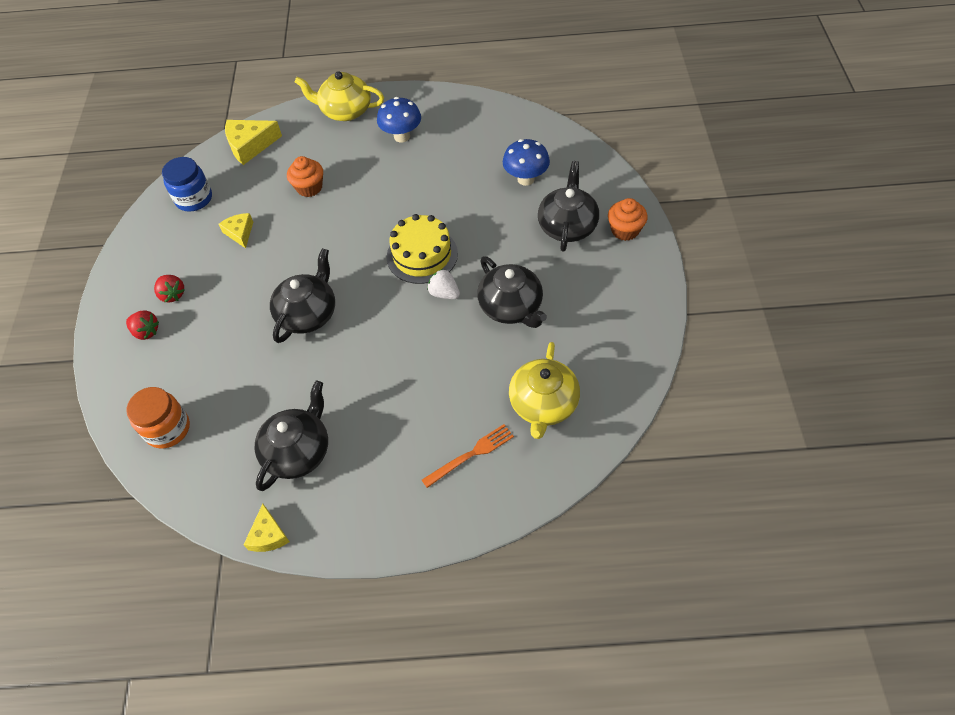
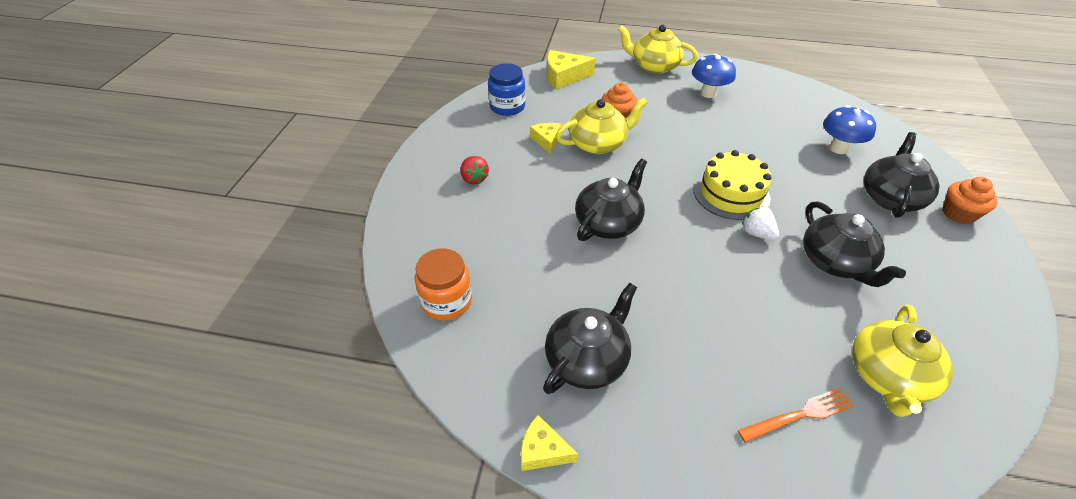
camera: 10 degrees right, 10 degrees down
(146, 331) = (442, 205): red strawberry -> none
(268, 535) = (543, 450): yellow cheese -> yellow cheese turned 105 degrees clockwise
(292, 225) = (598, 143): none -> yellow teapot

